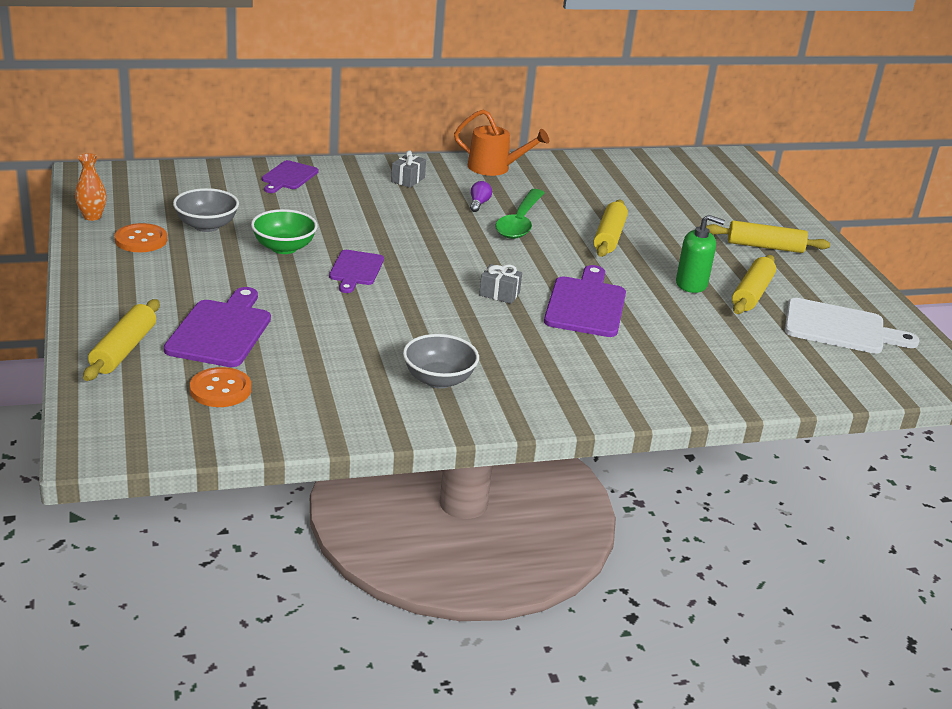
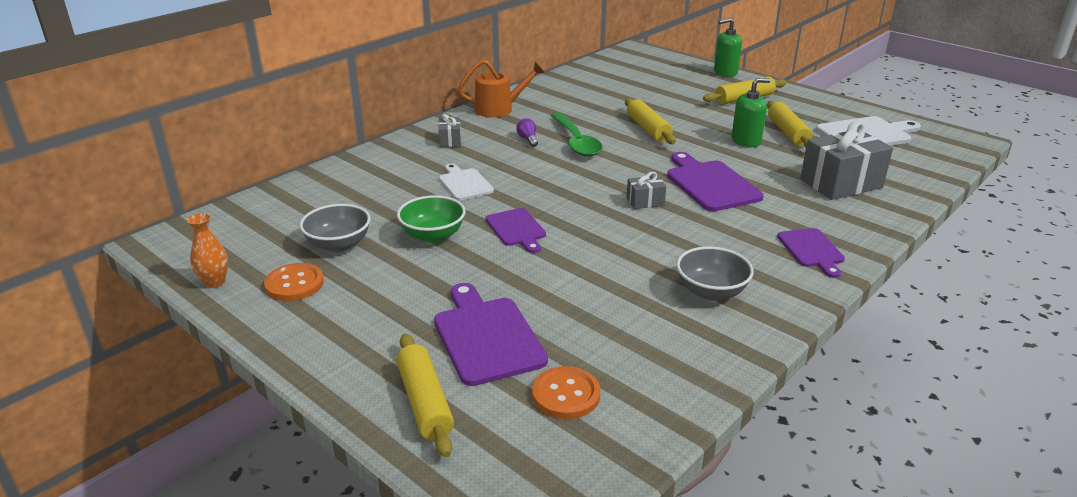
camera: 30 degrees left, 0 degrees up
(288, 177) = (352, 174): purple cutting board -> purple cutting board (812, 250)
(367, 219) = (464, 183): none -> white cutting board
(720, 356) = (841, 183): none -> grey gift
(793, 214) = (725, 72): none -> green soap dispenser

